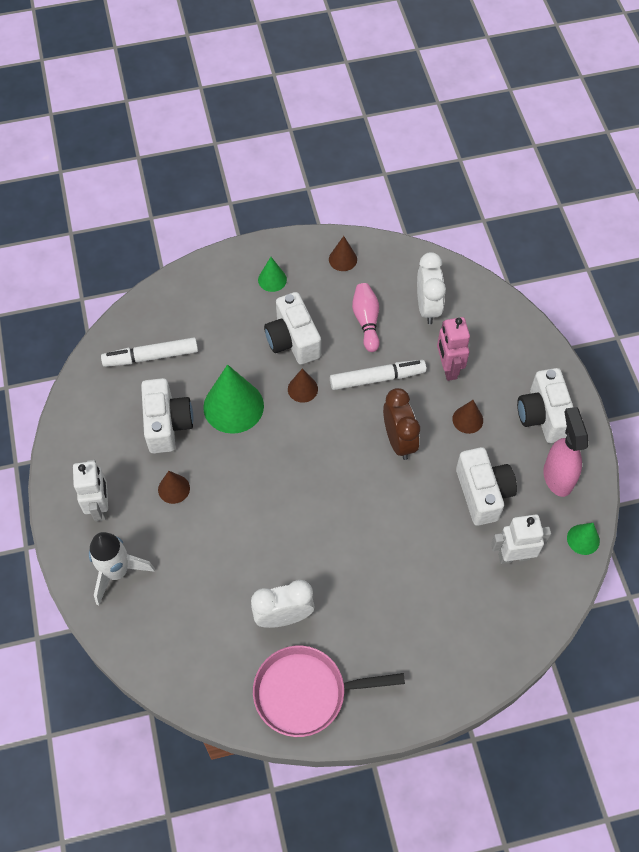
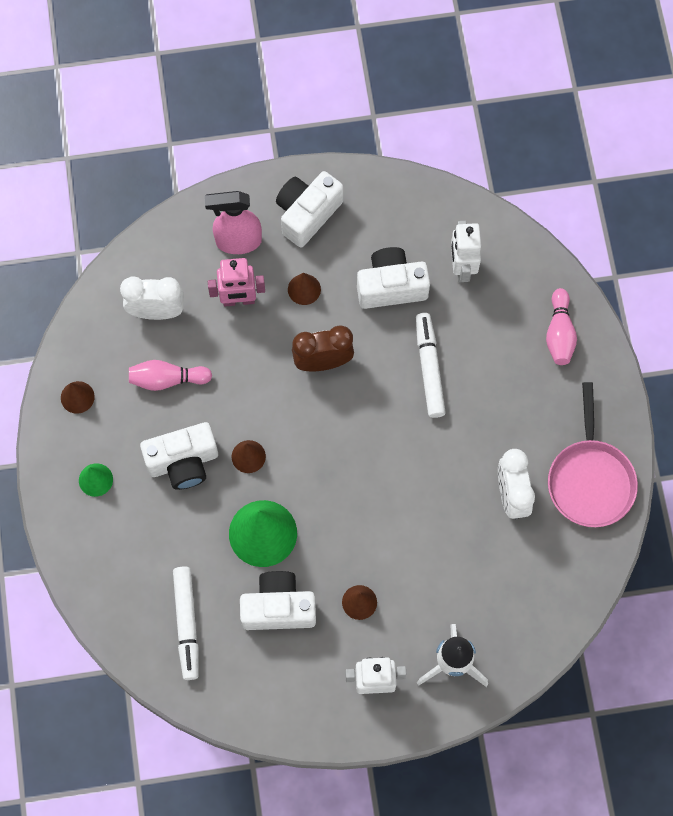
camera: 85 degrees left, 10 degrees up
(377, 378) = (243, 375): white marker -> white marker (429, 368)
(459, 655) = (559, 333): none -> pink bowling pin
(543, 416) = (307, 214): white camera -> white camera turned 135 degrees clockwise
(557, 477) = (378, 212): pink spray bottle -> pink spray bottle (238, 241)
(583, 539) = (448, 201): green cone -> none

